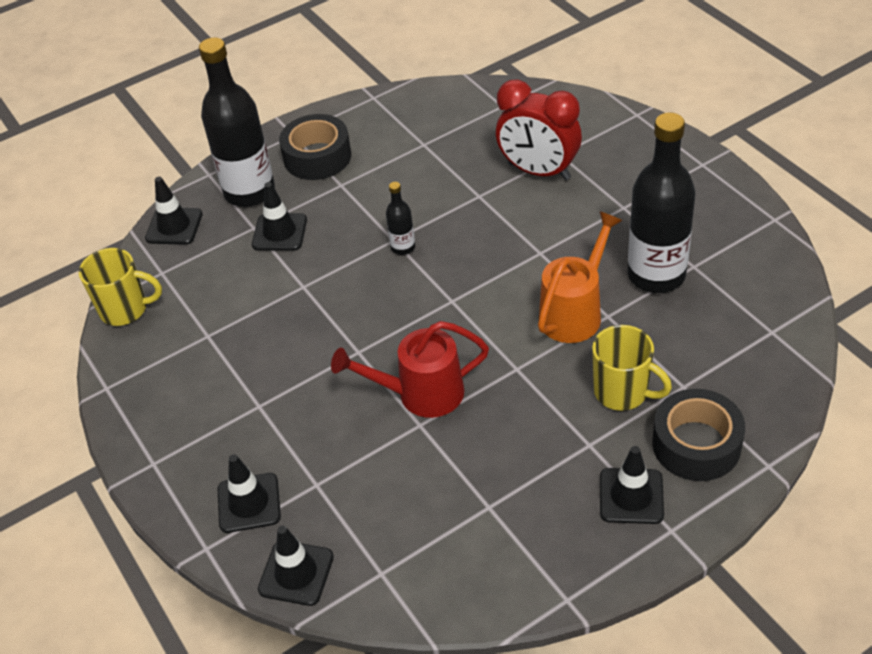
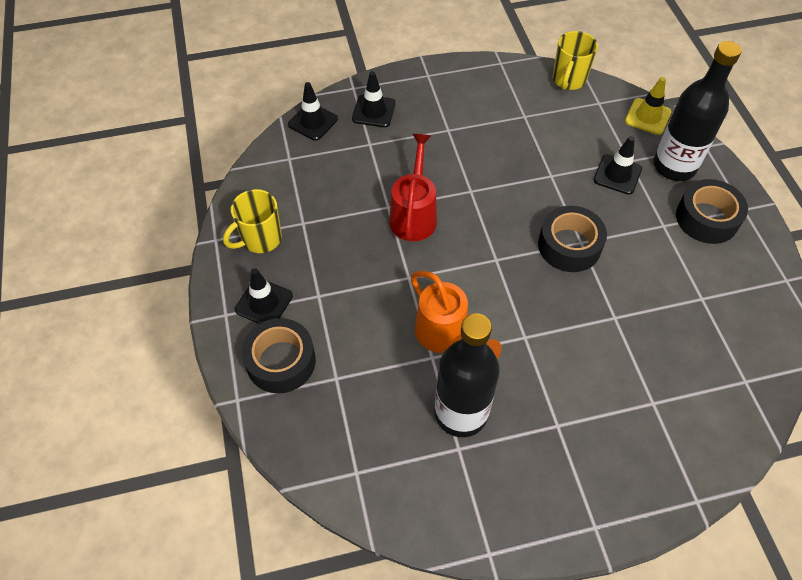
camera: 105 degrees right, 10 degrees up
(174, 226) = (648, 116): black traffic cone -> yellow traffic cone
(403, 247) = (569, 246): black bottle -> black tape
(538, 171) = (633, 375): red clock -> none
(622, 392) = (352, 335): yellow mug -> yellow mug (260, 239)

